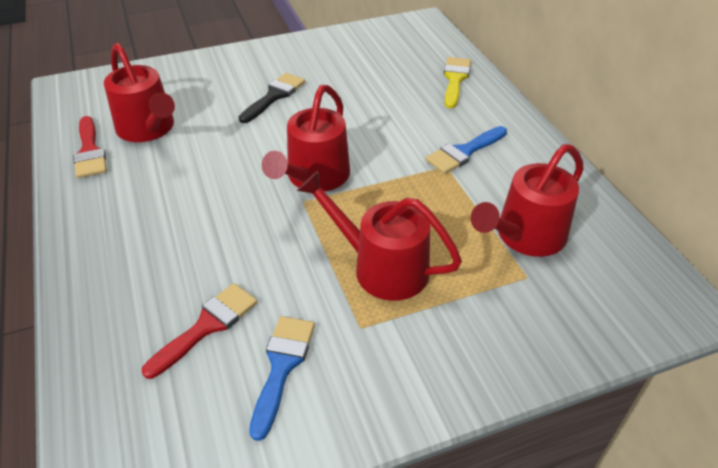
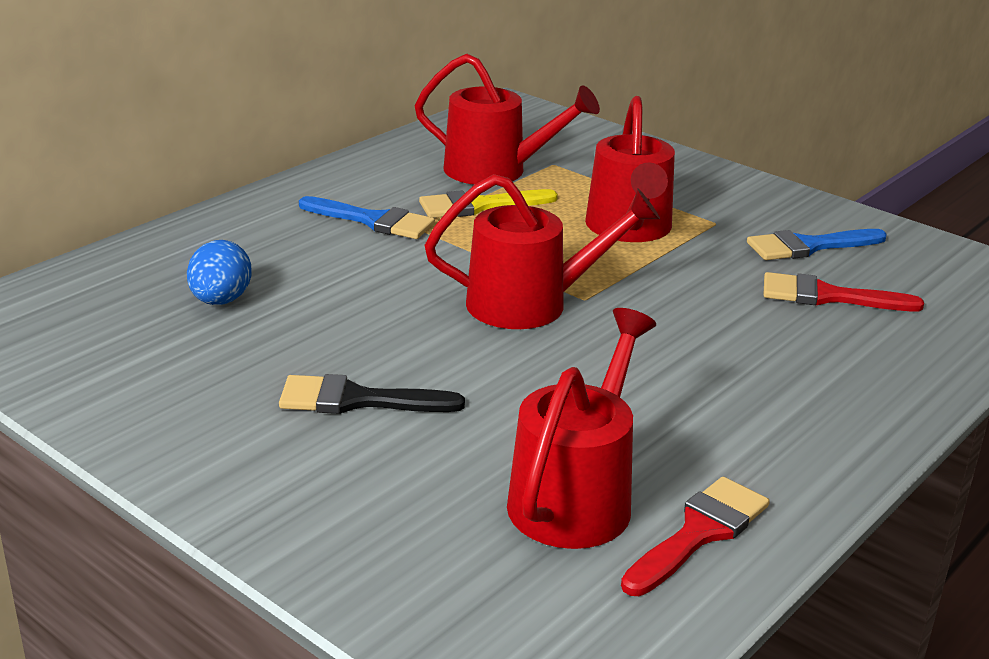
camera: 120 degrees left, 15 degrees down
(396, 81) = (220, 301): none -> blue egg
(455, 79) = (181, 256): yellow brush -> yellow brush (478, 206)

